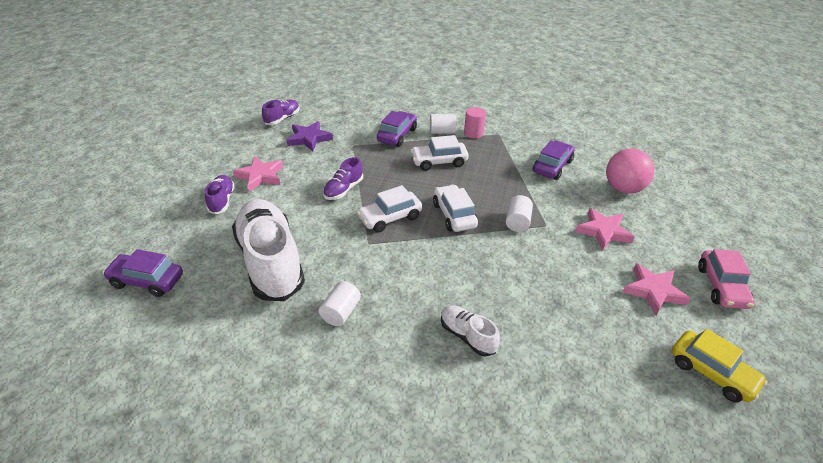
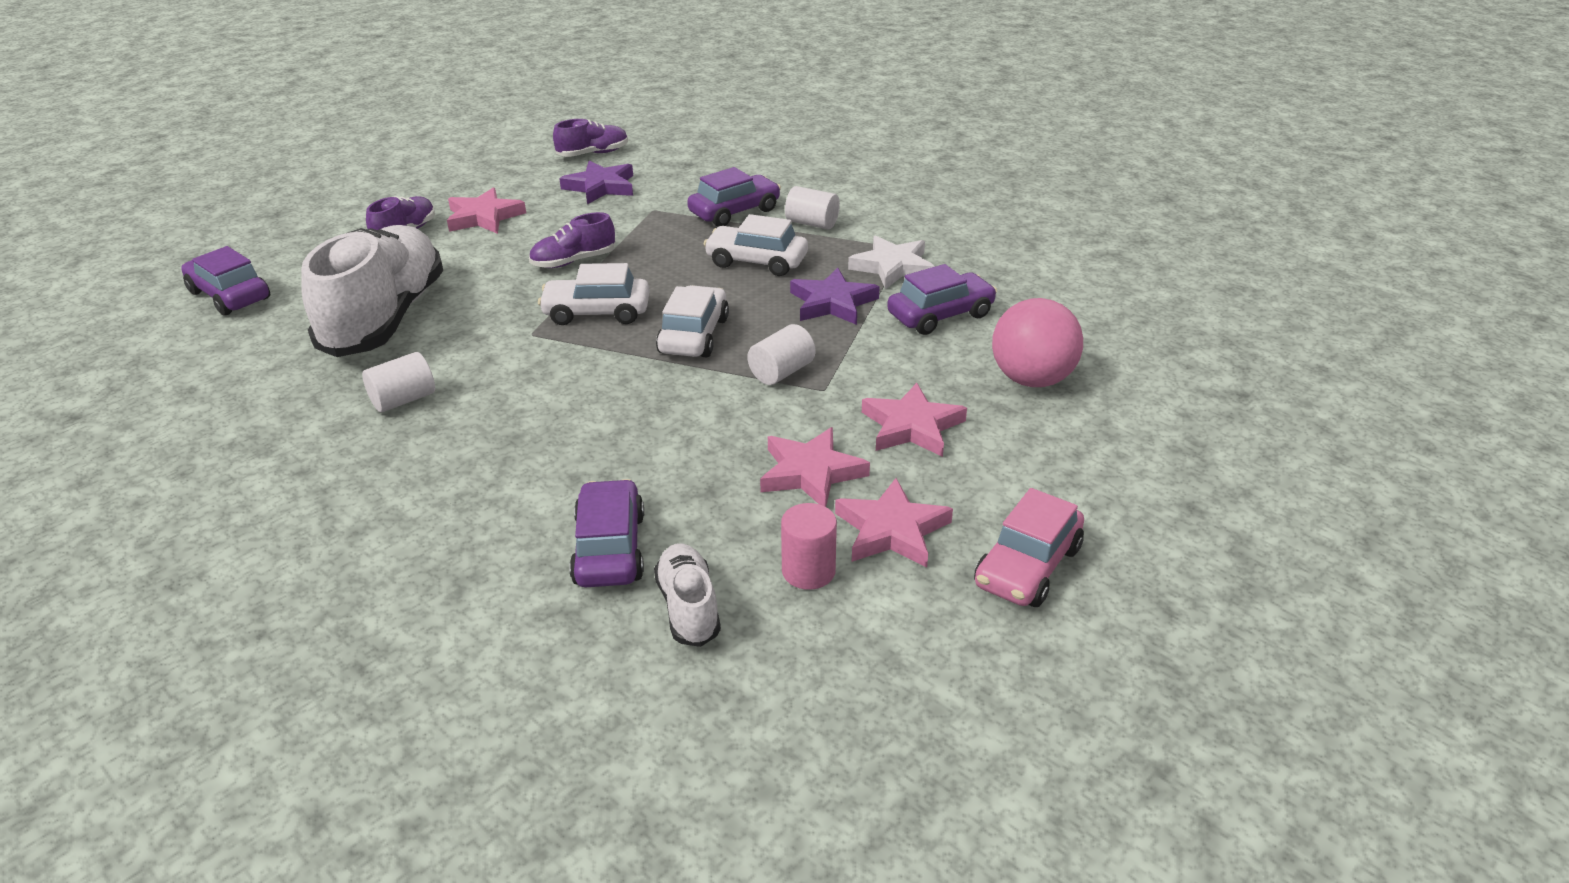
camera: 30 degrees right, 5 degrees down
(467, 336) = (531, 482): white shoe -> white shoe (688, 607)
(473, 133) = (862, 237): pink cylinder -> pink cylinder (808, 571)
(499, 174) = (832, 303): none -> purple star
(504, 146) = (893, 267): none -> white star
(547, 358) = (609, 549): none -> purple car
(589, 274) = (811, 473): none -> pink star
(712, 373) = (845, 665): yellow car -> none

